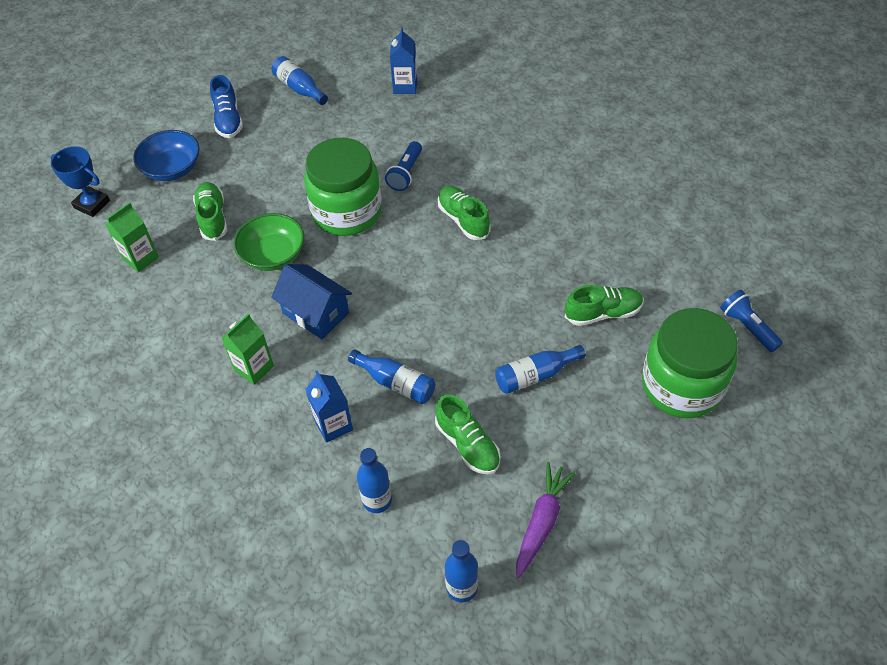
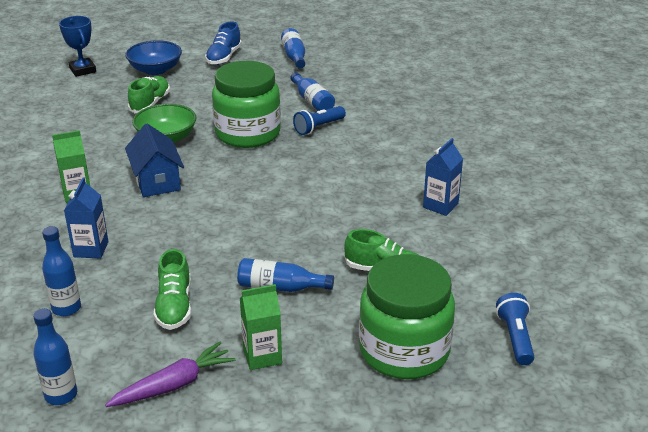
camera: 30 degrees right, 20 degrees down
(140, 258) = (78, 107): green carton -> green carton (262, 356)
(396, 383) = (165, 244): blue bottle -> blue bottle (312, 101)
(405, 86) = (376, 79): blue carton -> blue carton (440, 205)
(463, 220) = (333, 170): green shoe -> none

